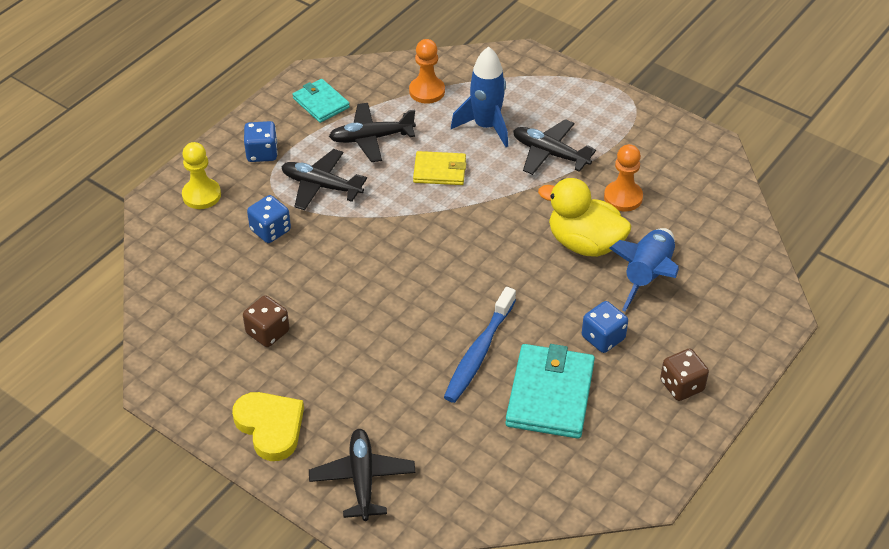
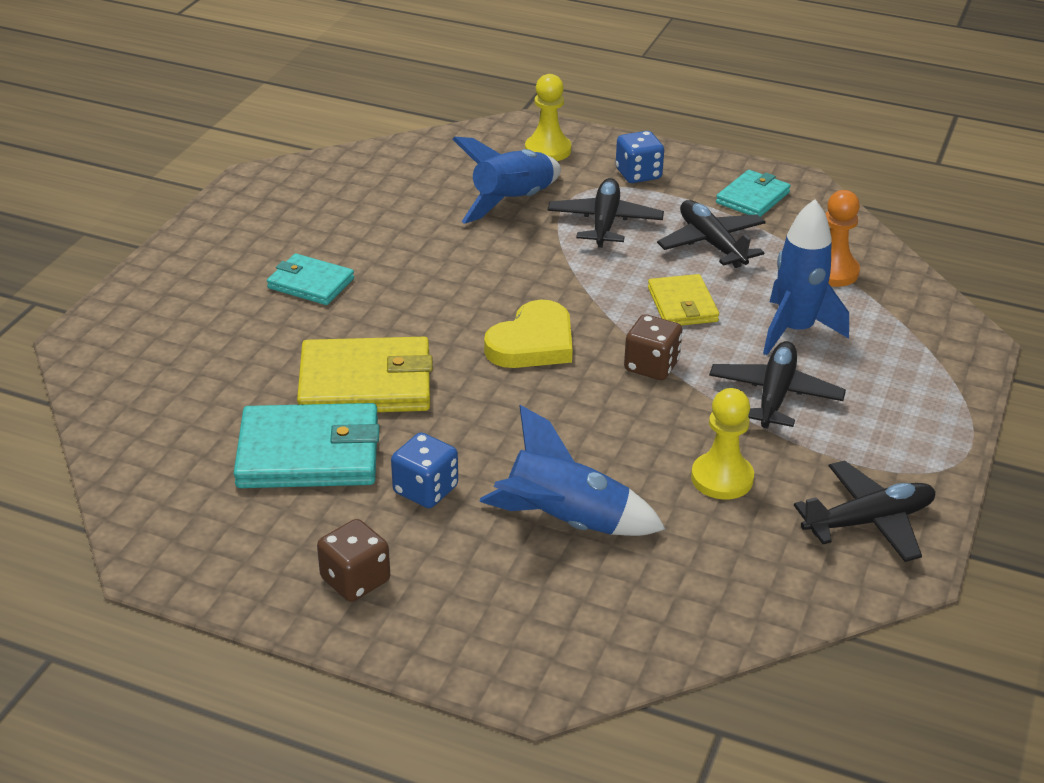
camera: 75 degrees right, 10 degrees down
(267, 332) = (353, 227): brown dice -> brown dice (651, 366)
(270, 230) = (513, 202): blue dice -> blue rocket
(270, 427) = (215, 253): yellow heart -> yellow heart (533, 343)
(339, 369) = (310, 283): none -> turquoise wallet
(362, 479) = (149, 325): black plane -> black plane (868, 521)
(479, 352) = (366, 383): blue toothbrush -> yellow wallet
(584, 243) = (605, 450): yellow duck -> none
(623, 197) = (722, 478): orange pawn -> yellow pawn

